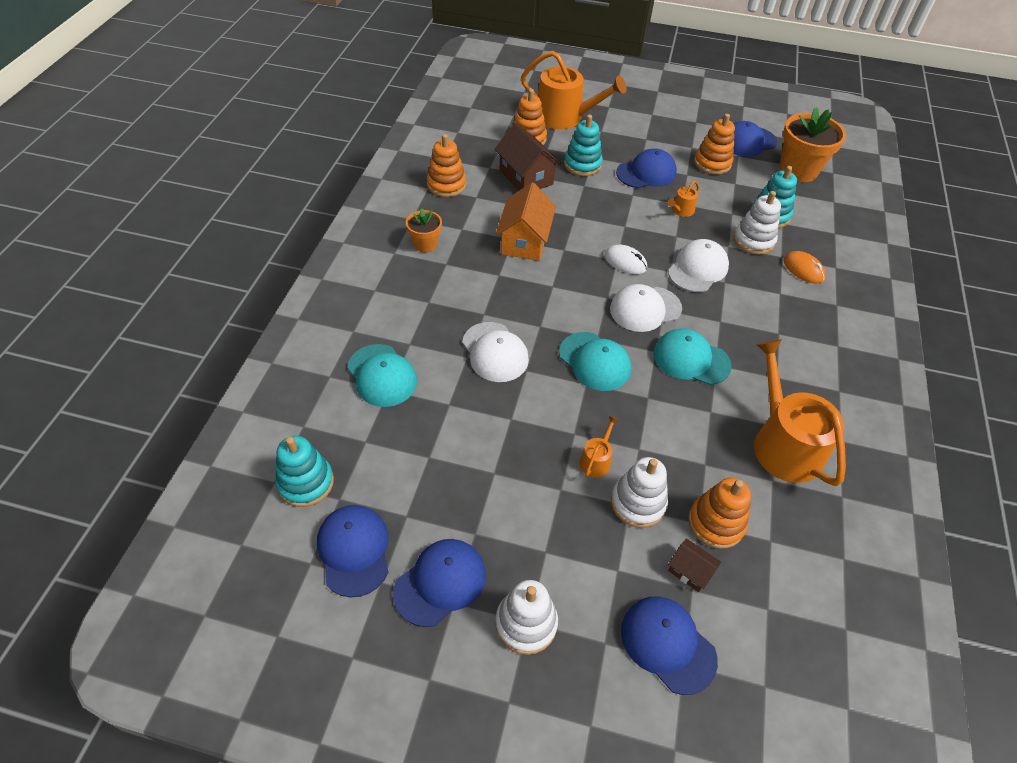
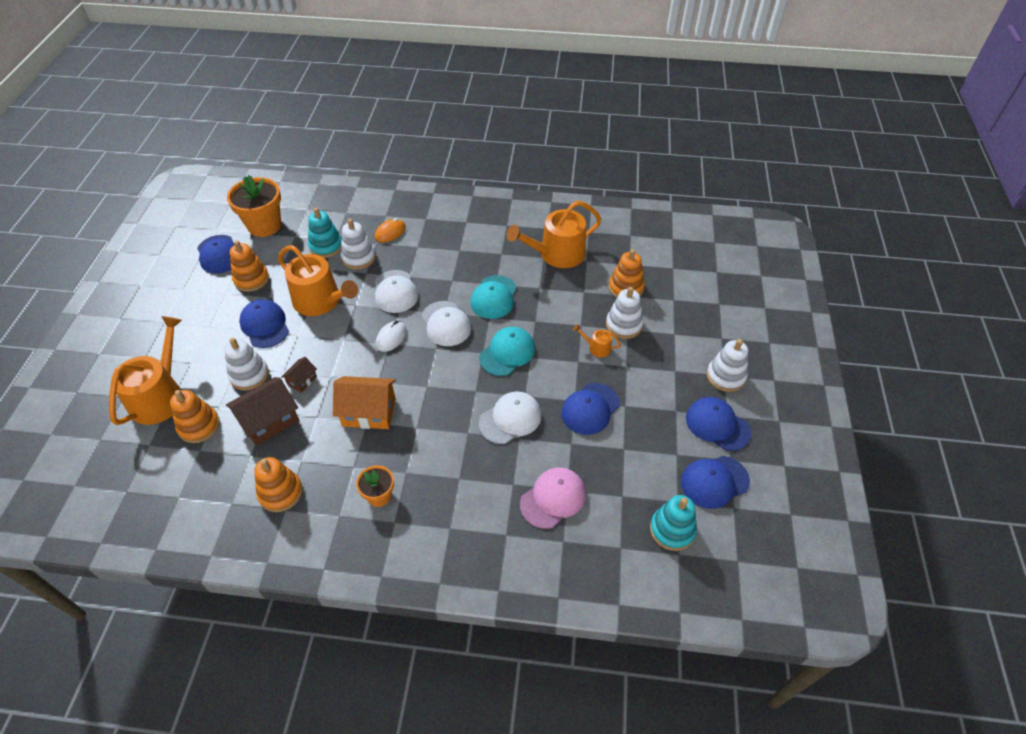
camera: 95 degrees left, 0 degrees up
(382, 375) = (553, 498): turquoise cap -> pink cap
(582, 165) = (249, 375): turquoise stacking toy -> white stacking toy
(667, 644) = (711, 310): blue cap -> blue cap (590, 409)
(681, 210) = (321, 301): orange watering can -> orange watering can, size x2.29
(690, 571) = (662, 300): brown house -> brown house (302, 380)
(698, 269) = (395, 292): white cap -> white cap turned 135 degrees counterclockwise

